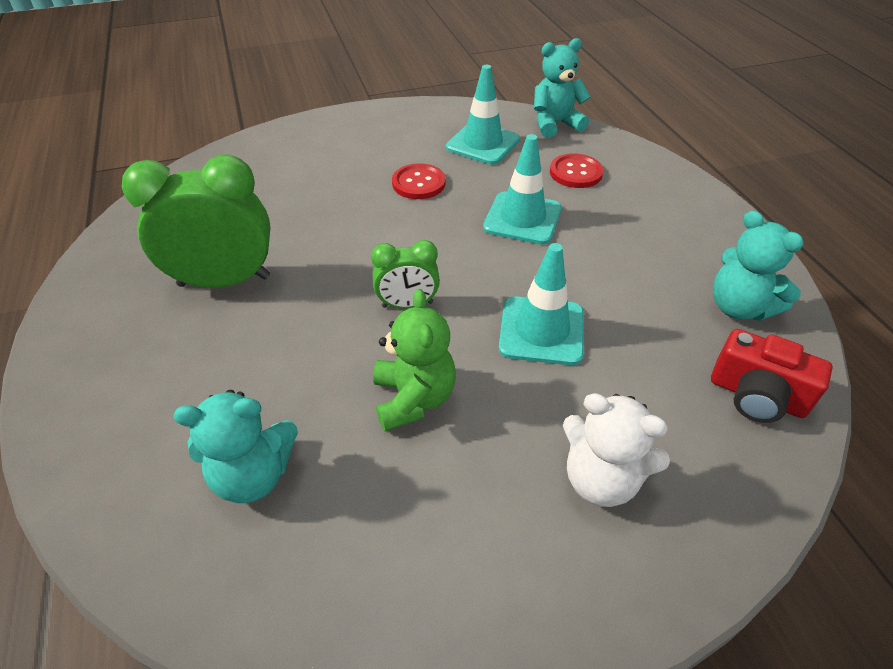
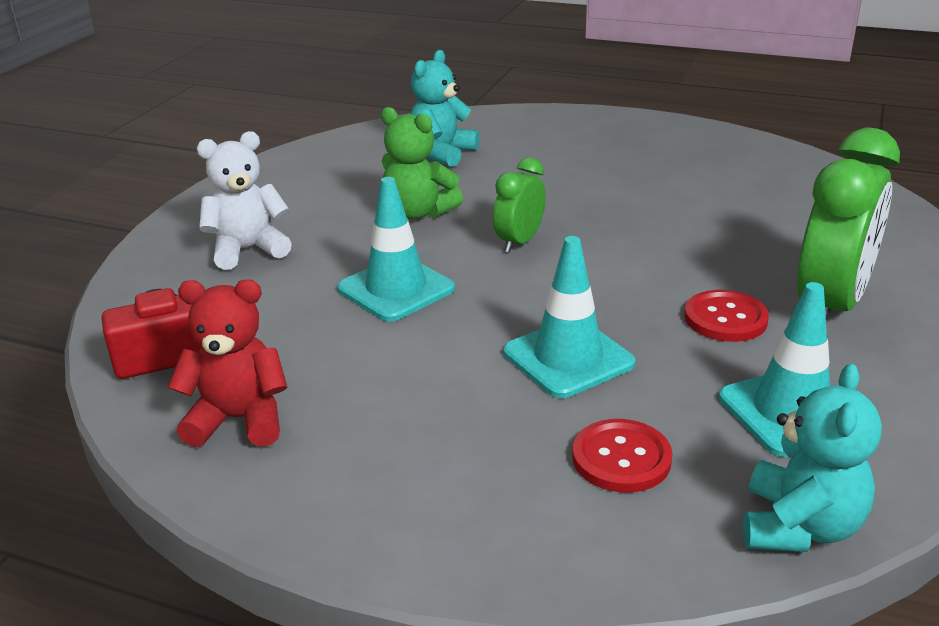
camera: 130 degrees right, 15 degrees down
(224, 281) = (656, 180): green clock -> green clock (830, 306)
(739, 307) = (239, 419): turquoise teddy bear -> red teddy bear

